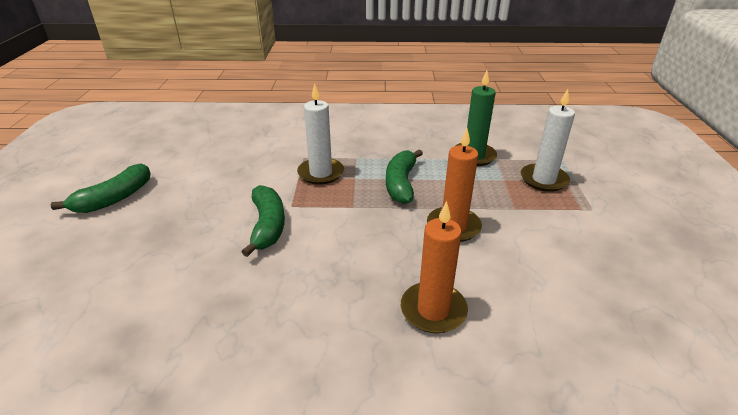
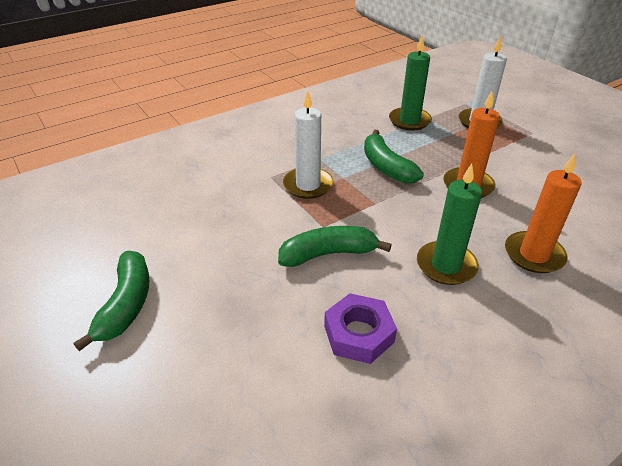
camera: 35 degrees left, 5 degrees up
(209, 290) = (358, 334): none -> purple nut
(267, 226) = (328, 254): green banana -> green banana turned 60 degrees counterclockwise
(342, 278) = (446, 265): none -> green candle

